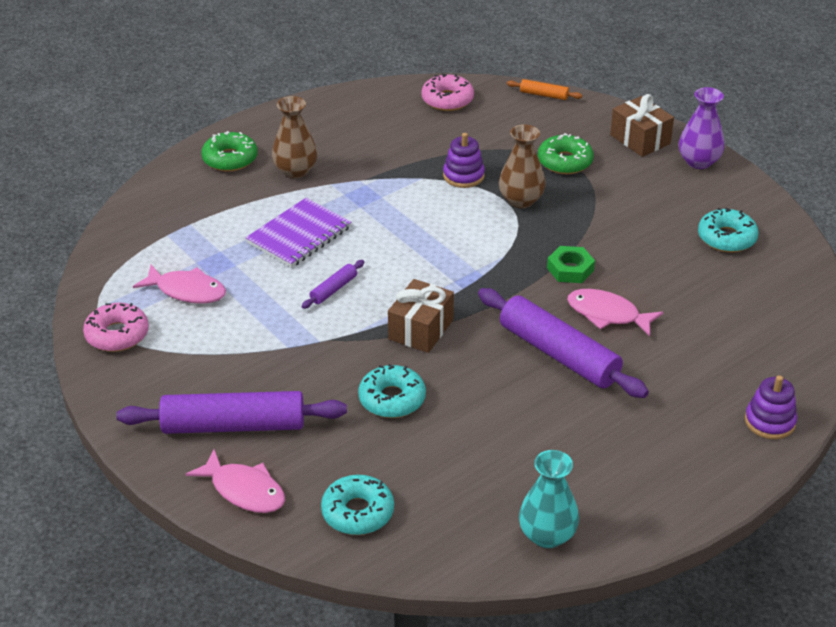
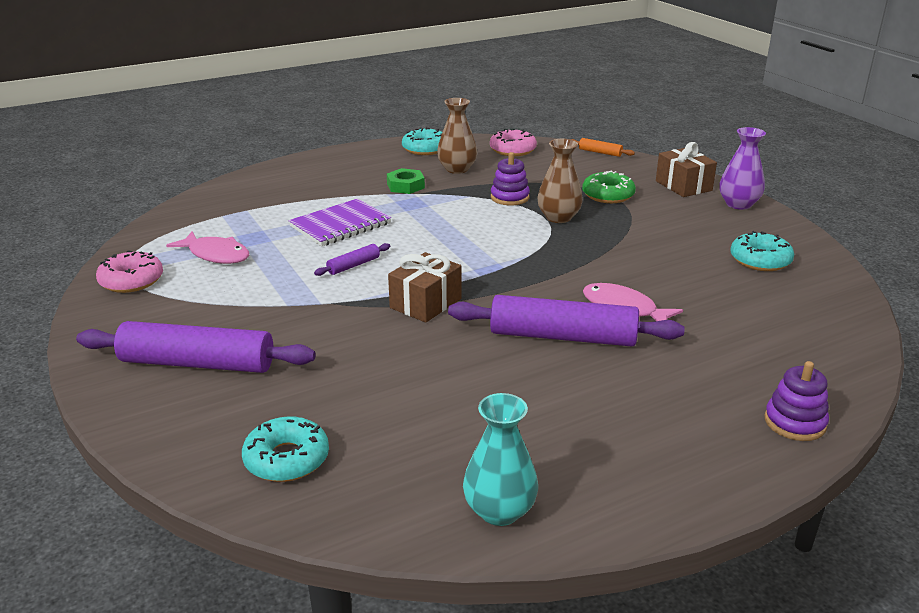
camera: 10 degrees right, 10 degrees down
(230, 159) = (306, 172): green donut -> none
(244, 490) = (175, 423): pink fish -> none
(295, 171) = (359, 183): brown vase -> brown vase (457, 169)
(392, 399) = (372, 357): turquoise donut -> turquoise donut (425, 149)
(558, 354) = (562, 337): purple rolling pin -> purple rolling pin turned 45 degrees counterclockwise
(570, 269) = (593, 270): green nut -> green nut (405, 186)

